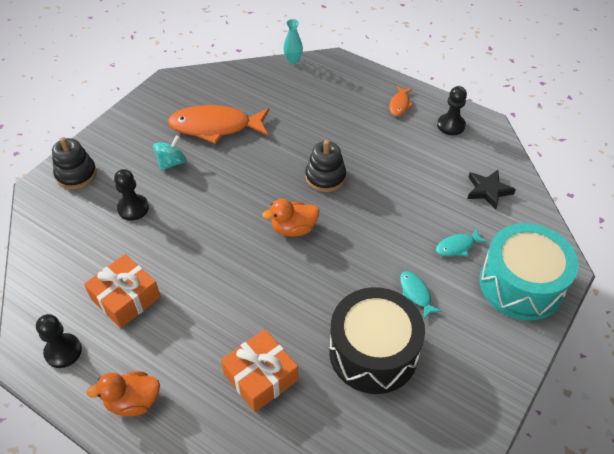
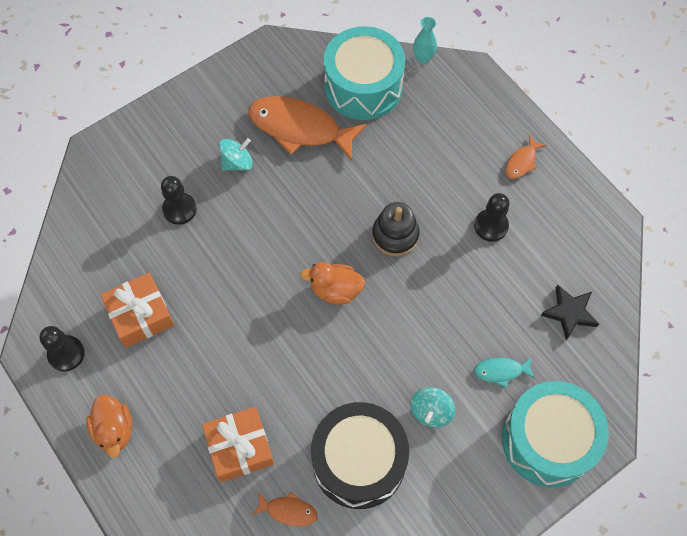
camera: 20 degrees right, 15 degrees up
(76, 174) = (134, 146): black stacking toy -> none
(133, 402) = (114, 430): orange duck -> orange duck turned 120 degrees counterclockwise
(254, 88) = (363, 86): none -> turquoise drum
(328, 415) = (288, 510): none -> orange fish
(416, 293) = (431, 411): turquoise fish -> turquoise spinning top
(451, 125) = (569, 210): black pawn -> black pawn (491, 226)

